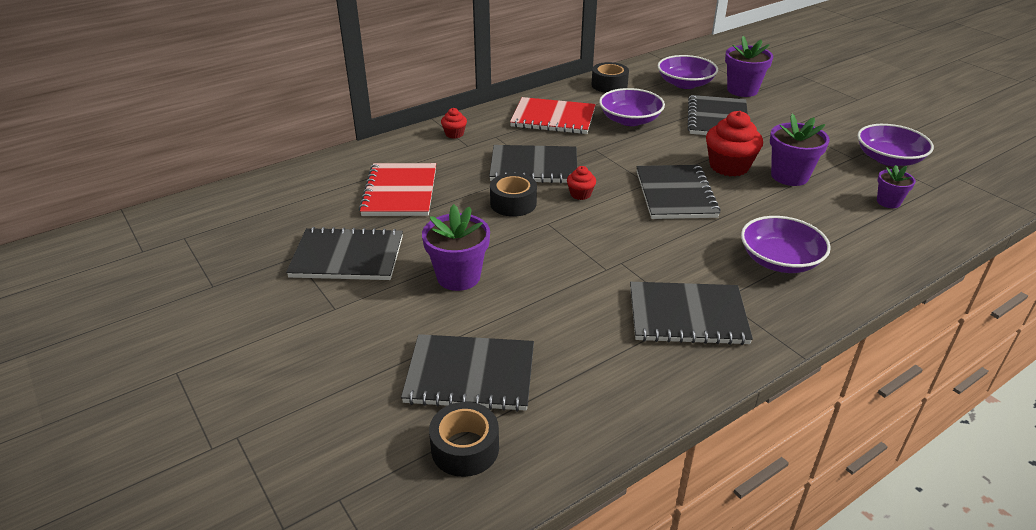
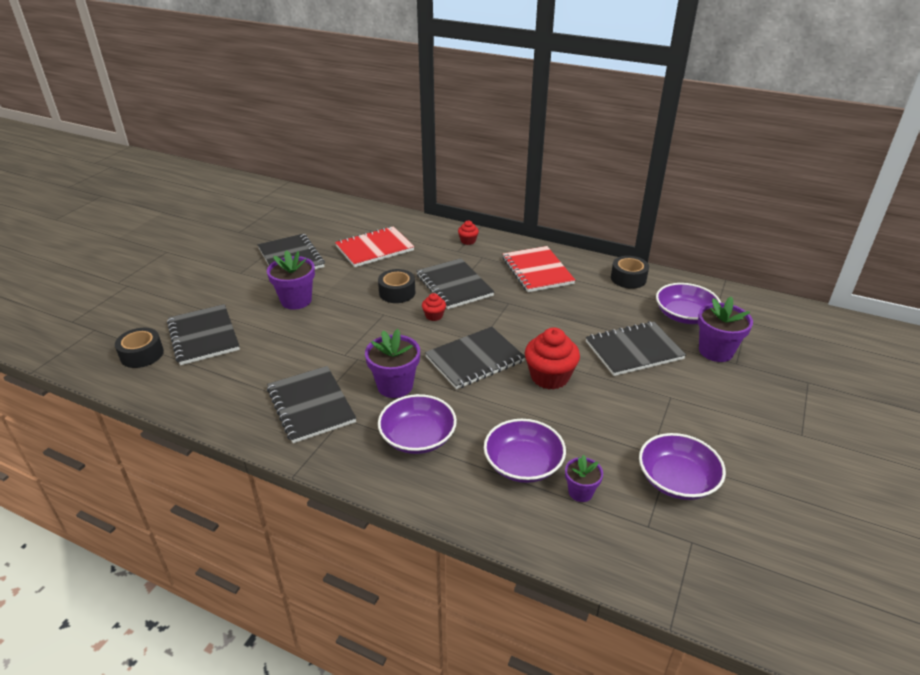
camera: 60 degrees right, 0 degrees up
(630, 120) = (576, 305): purple bowl -> purple bowl (523, 464)
(789, 176) = (568, 416): purple flower pot -> purple flower pot (395, 386)

